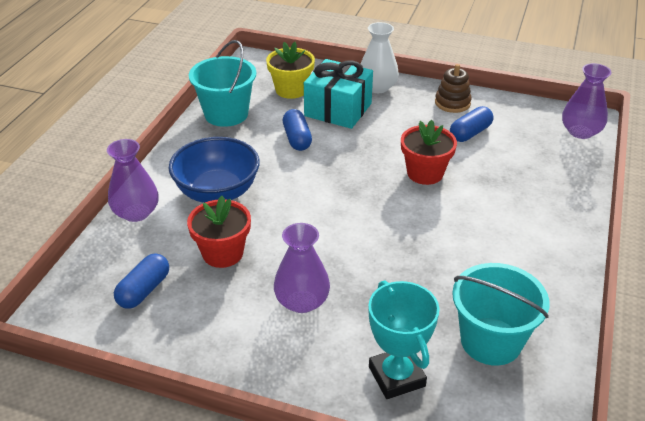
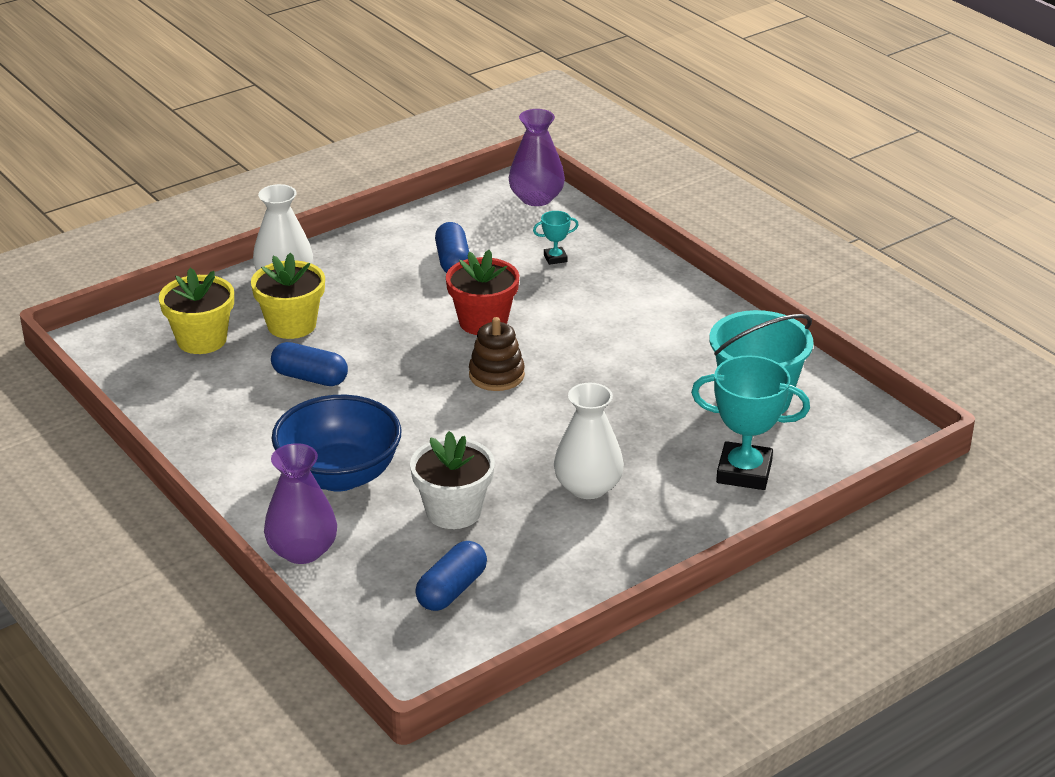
camera: 55 degrees left, 5 degrees down
(144, 290) = (452, 590): blue capsule -> blue capsule turned 60 degrees clockwise
(223, 253) = (453, 511): red flower pot -> white flower pot
(226, 114) = (185, 409): turquoise bucket -> none
(302, 301) = (588, 487): purple vase -> white vase
(338, 110) = (291, 325): turquoise gift -> yellow flower pot
(452, 103) = (385, 245): brown stacking toy -> brown stacking toy (496, 375)
(529, 169) = (555, 258): none -> turquoise trophy

